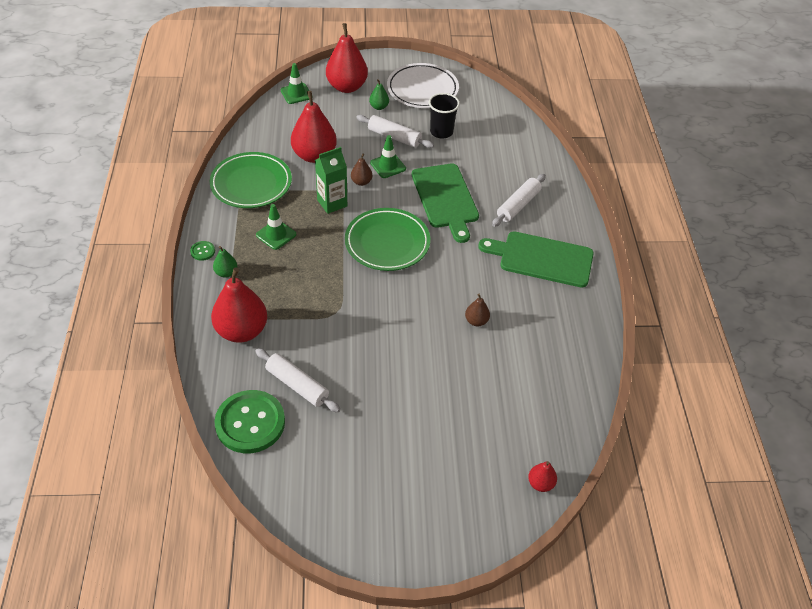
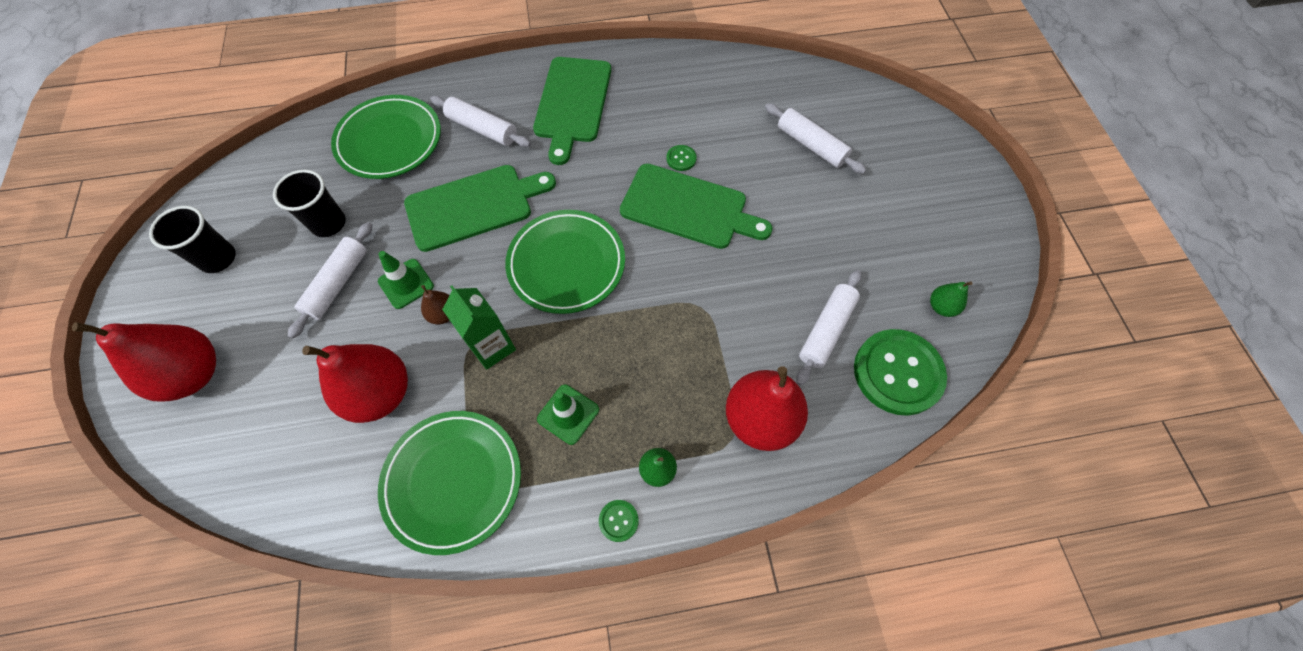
camera: 95 degrees left, 15 degrees up
(296, 94) = (202, 458): green traffic cone -> none
(379, 107) = (258, 315): green pear -> green pear (941, 307)
(422, 89) = (218, 258): white plate -> black cup
(425, 318) = (688, 208): none -> green cutting board
(476, 321) = (681, 159): brown pear -> green button
(482, 418) = (811, 145): none -> white rolling pin
(510, 158) = (390, 141): none -> green plate
(540, 483) = (869, 97): red pear -> none

